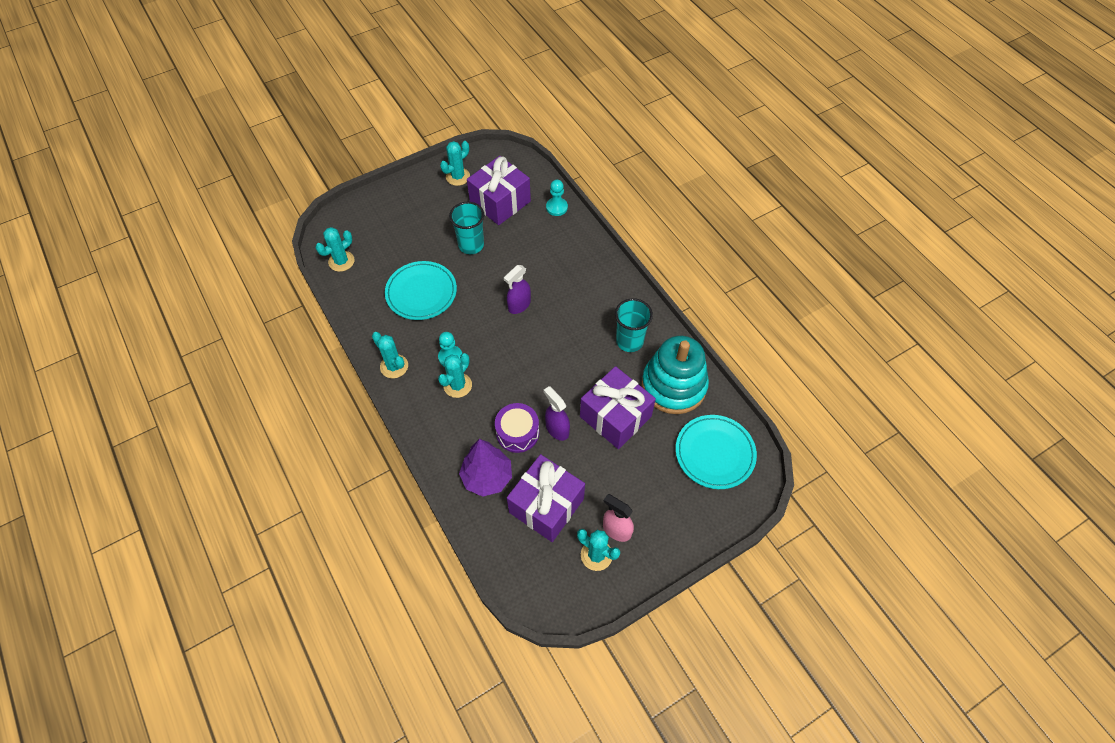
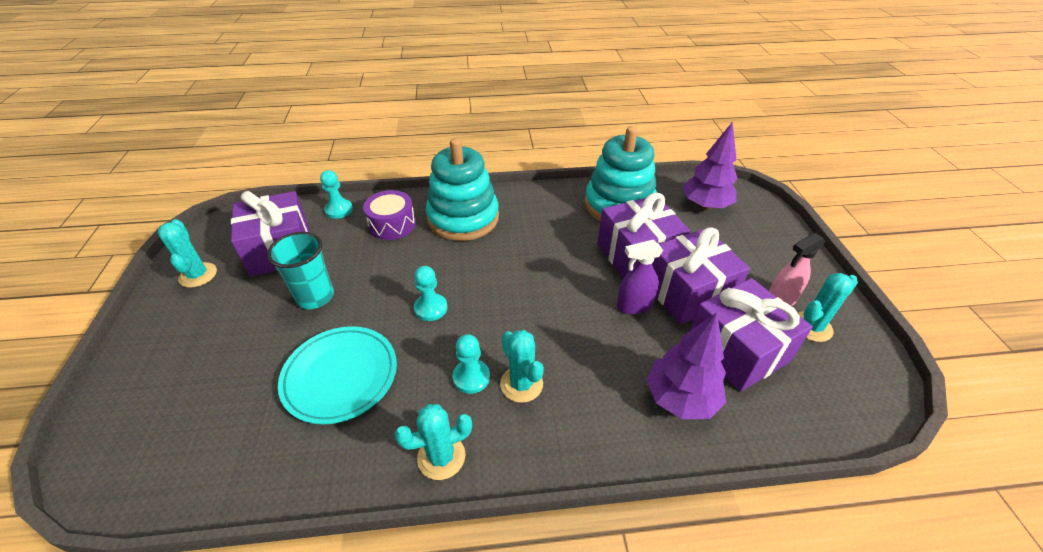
camera: 65 degrees left, 15 degrees down
(341, 261) = (180, 471): turquoise cactus -> none
(493, 310) = (431, 308): none -> turquoise pawn
(517, 433) = (624, 344): purple drum -> purple drum (392, 224)
(519, 305) = (443, 282): purple spray bottle -> none
(590, 462) = (687, 292): none -> purple gift
(592, 286) = (463, 218): none -> turquoise stacking toy
(629, 341) = (550, 215): turquoise cup -> none
(714, 453) = (705, 205): turquoise plate -> purple tree

